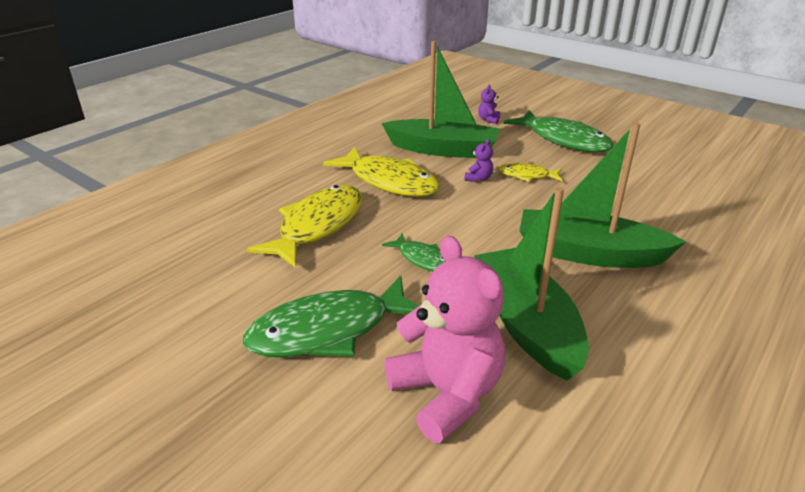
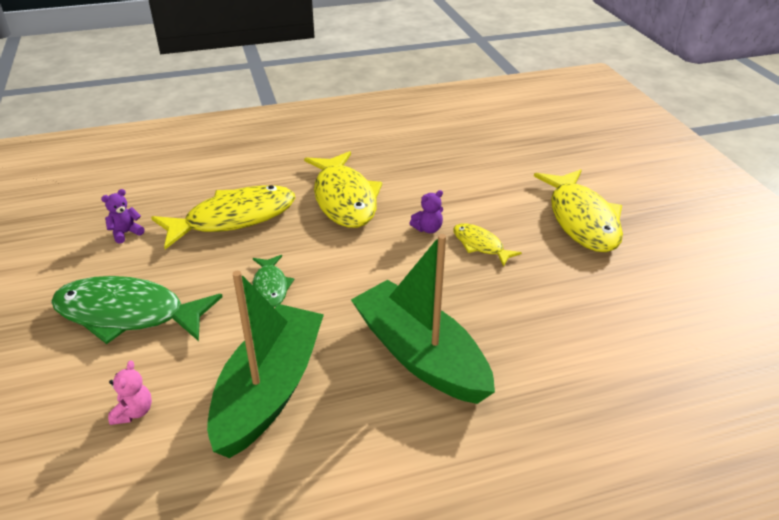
camera: 35 degrees right, 5 degrees up
(443, 149) = (437, 183): green boat -> none
(447, 394) = (134, 412): pink teddy bear -> pink teddy bear, size x0.40
(488, 120) = (531, 166): purple teddy bear -> purple teddy bear (126, 233)
(564, 140) = (581, 220): green fish -> yellow fish

